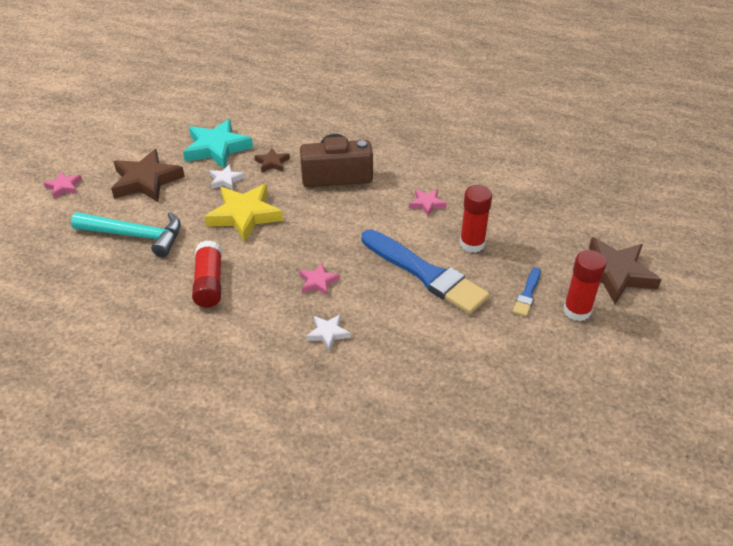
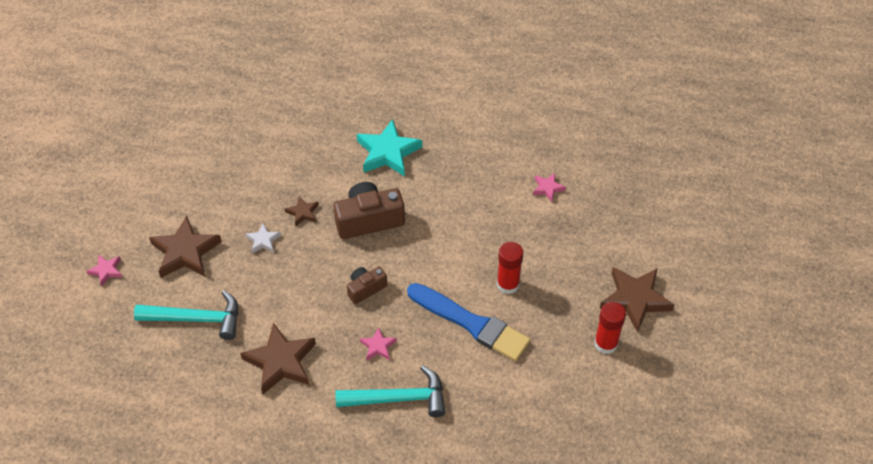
camera: 10 degrees left, 10 degrees up
(209, 283) = (281, 362): red glue stick -> brown star
(217, 148) = (243, 201): turquoise star -> turquoise star (388, 152)
(244, 215) = (292, 281): yellow star -> none
(318, 230) = (365, 289): none -> brown camera
(328, 333) = (398, 398): white star -> turquoise hammer
(427, 204) = (460, 243): pink star -> pink star (548, 188)
(527, 294) = (562, 332): blue brush -> none

